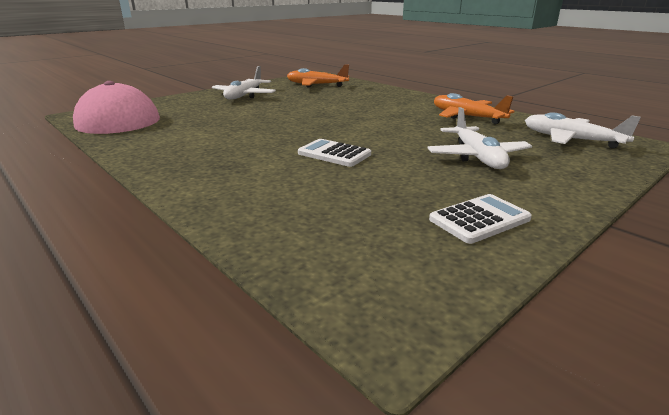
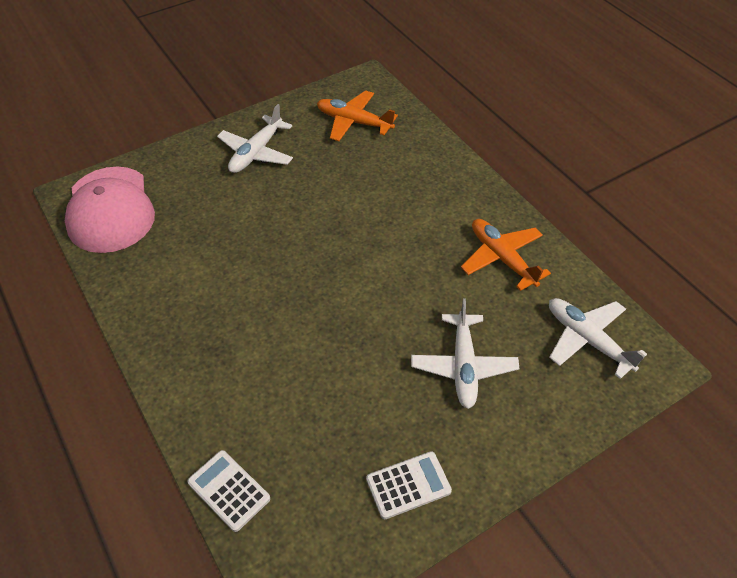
camera: 10 degrees right, 25 degrees up
(334, 154) = (322, 338): white calculator -> white calculator (229, 490)

